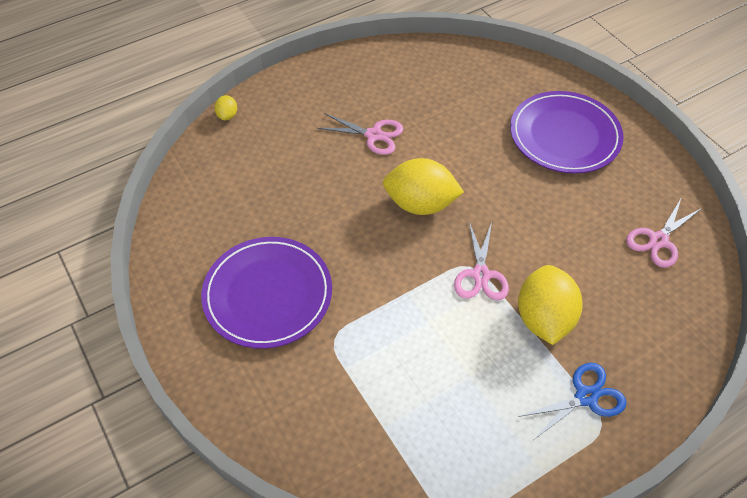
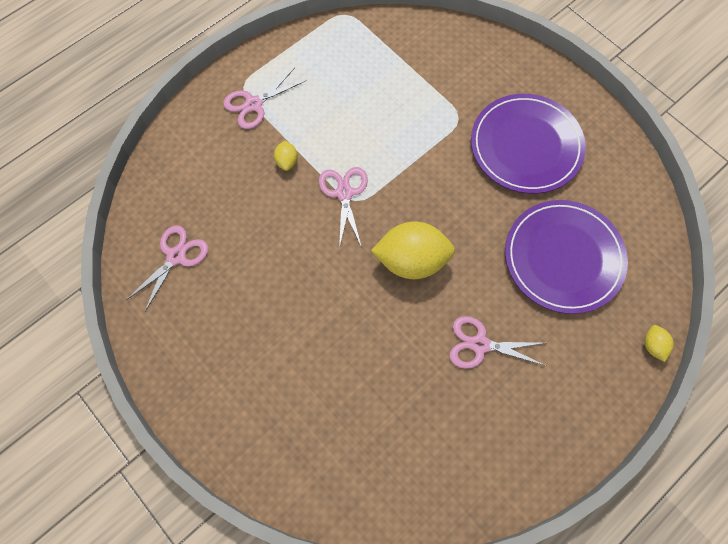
camera: 170 degrees right, 15 degrees up
(544, 318) = (287, 161): yellow lemon -> yellow lemon, size x0.44
(564, 135) = (264, 381): purple plate -> purple plate (563, 258)
(586, 397) = (253, 104): blue scissors -> pink scissors

